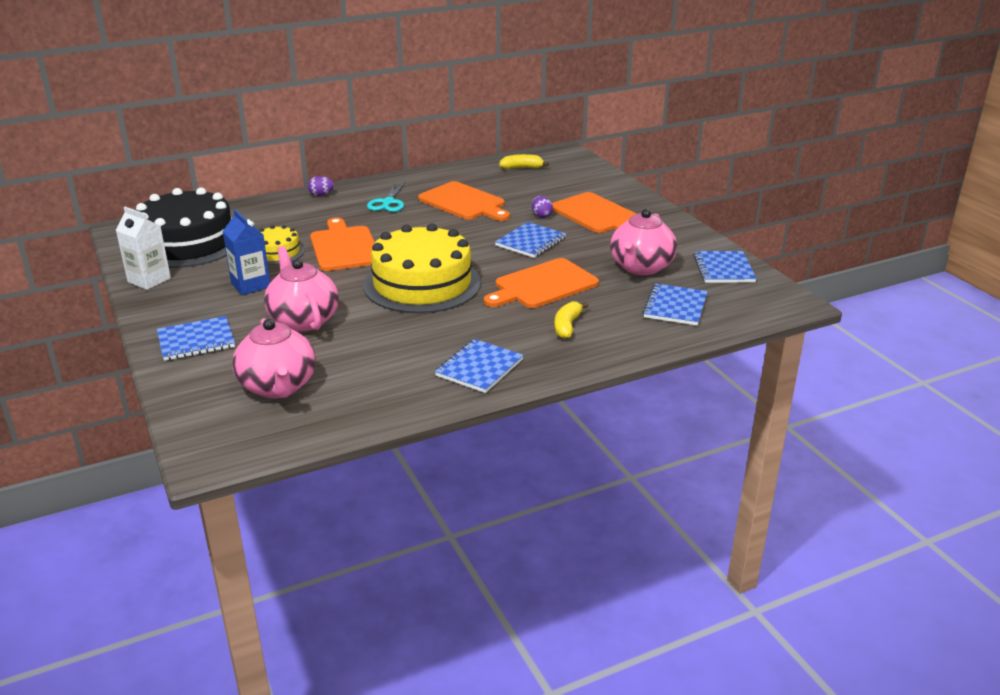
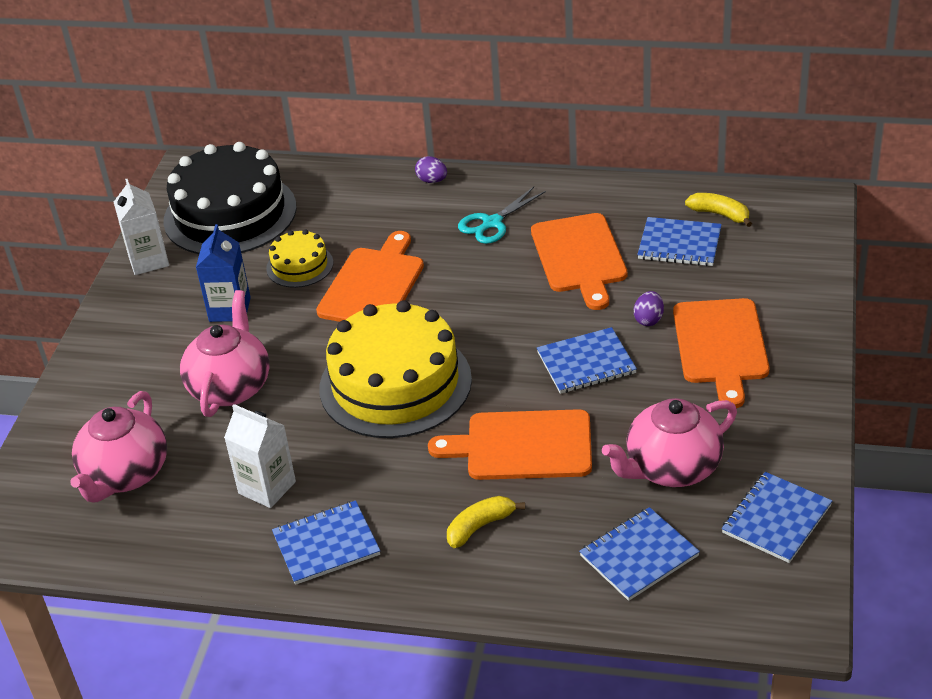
camera: 40 degrees right, 10 degrees up
(196, 341) = (114, 373): blue notebook -> blue notebook (679, 244)
(399, 356) = (267, 487): none -> white carton

